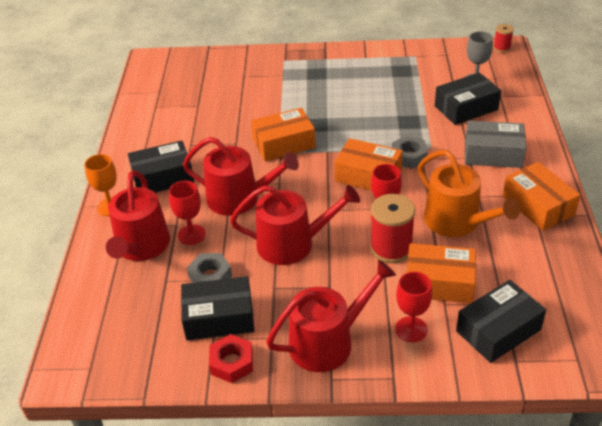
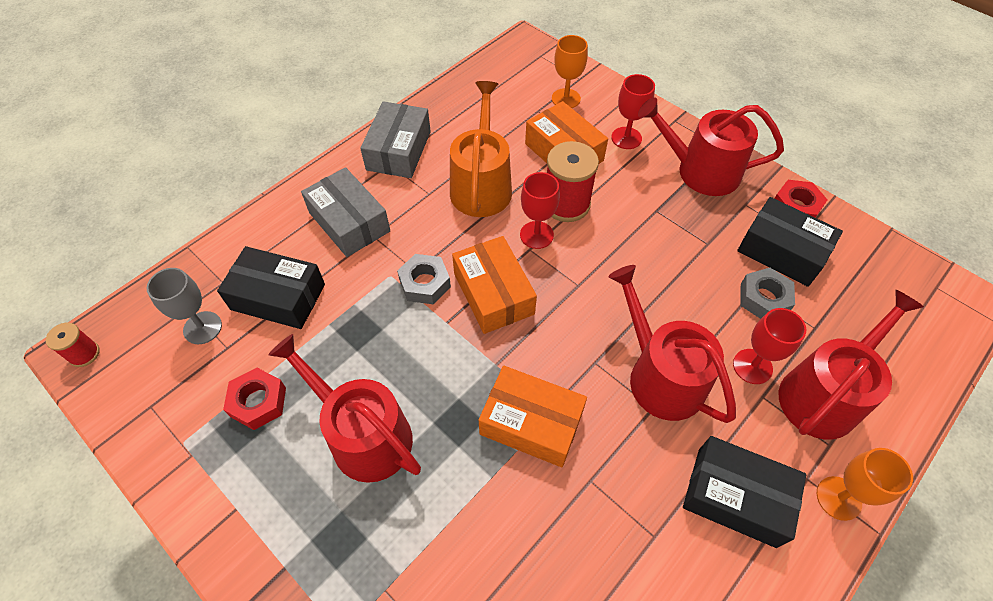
camera: 140 degrees left, 15 degrees up
(292, 244) = (651, 274): red watering can -> red watering can (363, 435)
(408, 79) = (258, 402): none -> red nut
(498, 330) = (566, 98): black box -> orange goblet
(538, 205) = (399, 150): orange box -> grey box

